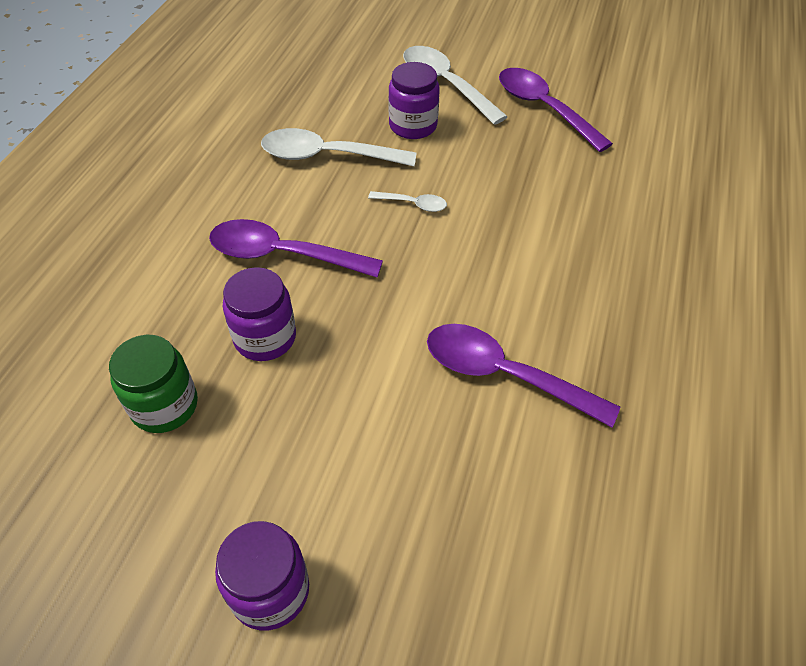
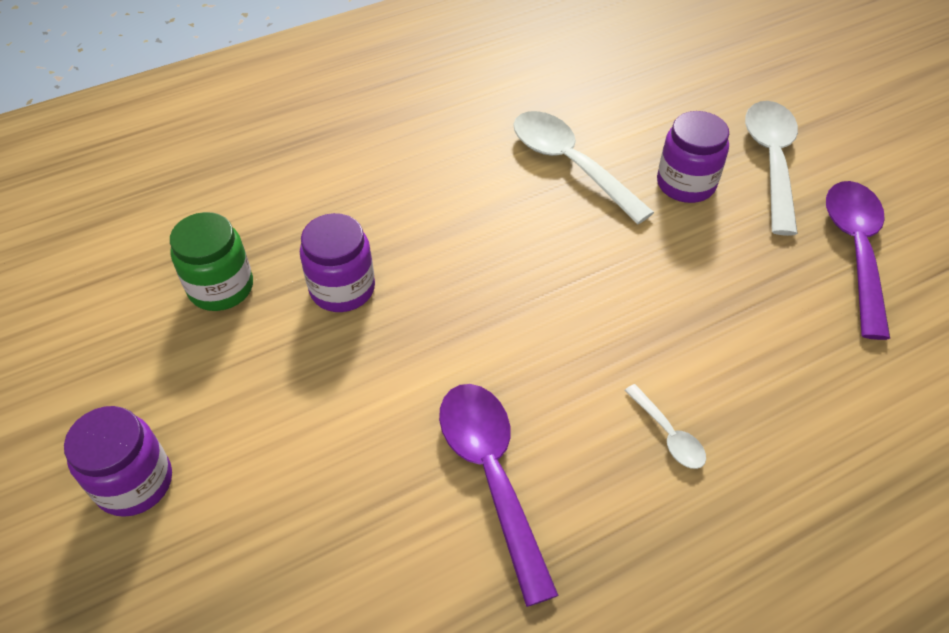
camera: 45 degrees right, 0 degrees up
(283, 255) = (432, 229): purple spoon -> none
(413, 204) = (595, 260): white spoon -> white spoon (668, 435)

